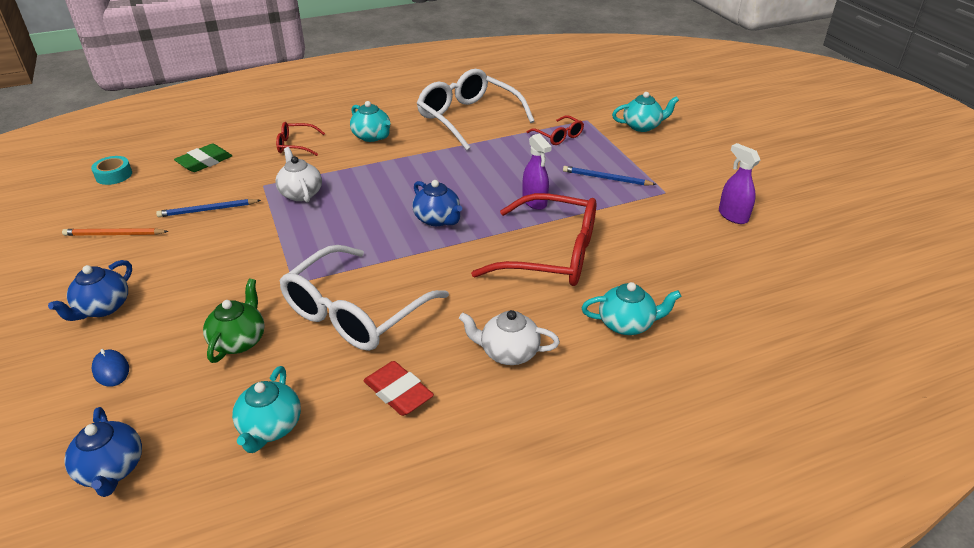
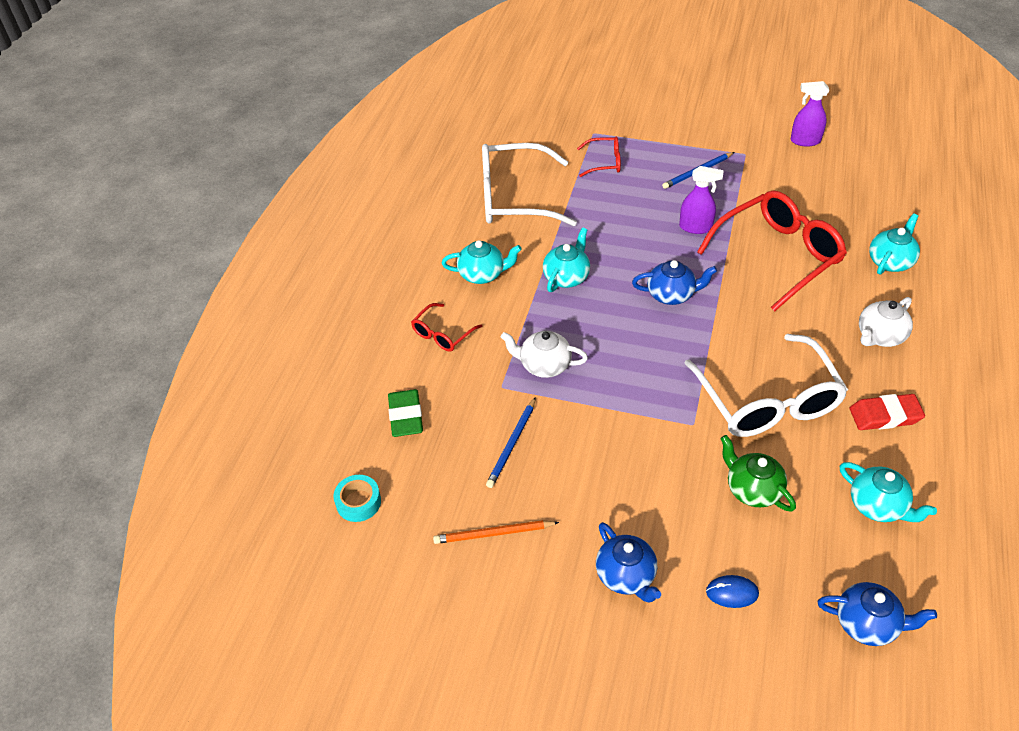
camera: 50 degrees left, 10 degrees up
(114, 234) = (493, 534): orange pencil -> orange pencil turned 45 degrees clockwise
(642, 126) = (636, 110): turquoise teapot -> turquoise teapot (566, 277)

